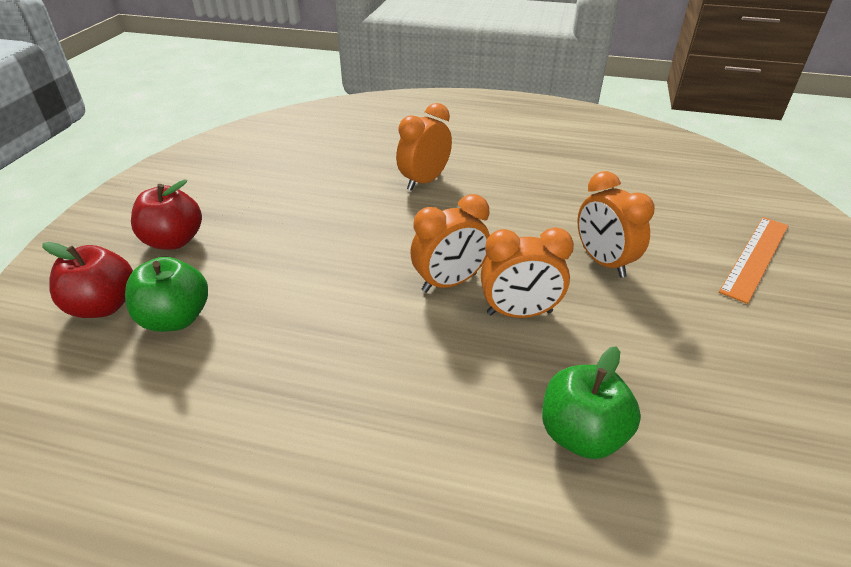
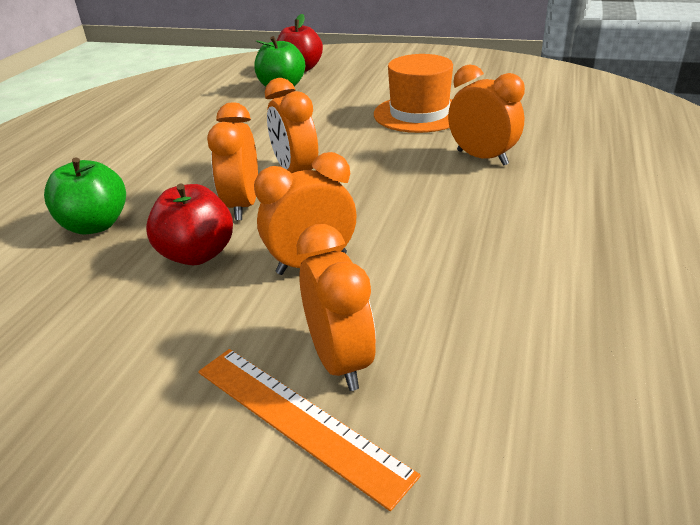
camera: 95 degrees right, 5 degrees down
(174, 241) = (369, 74): red apple -> red apple (197, 254)
(319, 208) = (419, 114): none -> orange hat
(700, 244) = (340, 361): none -> orange clock

